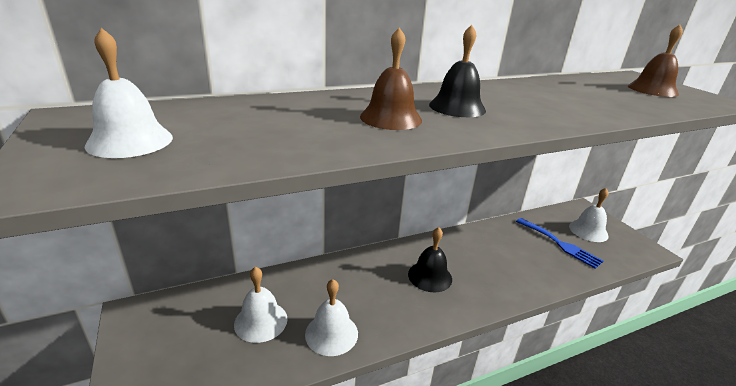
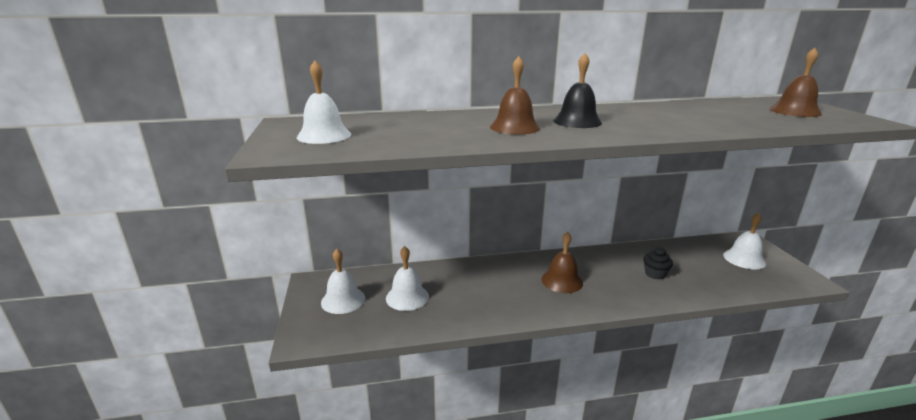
camera: 15 degrees right, 5 degrees down
(331, 333) = (463, 311): white bell -> white bell (343, 300)
(430, 276) = (562, 281): black bell -> brown bell
(517, 257) = (655, 274): none -> black cupcake
(560, 244) = (707, 267): blue fork -> none

